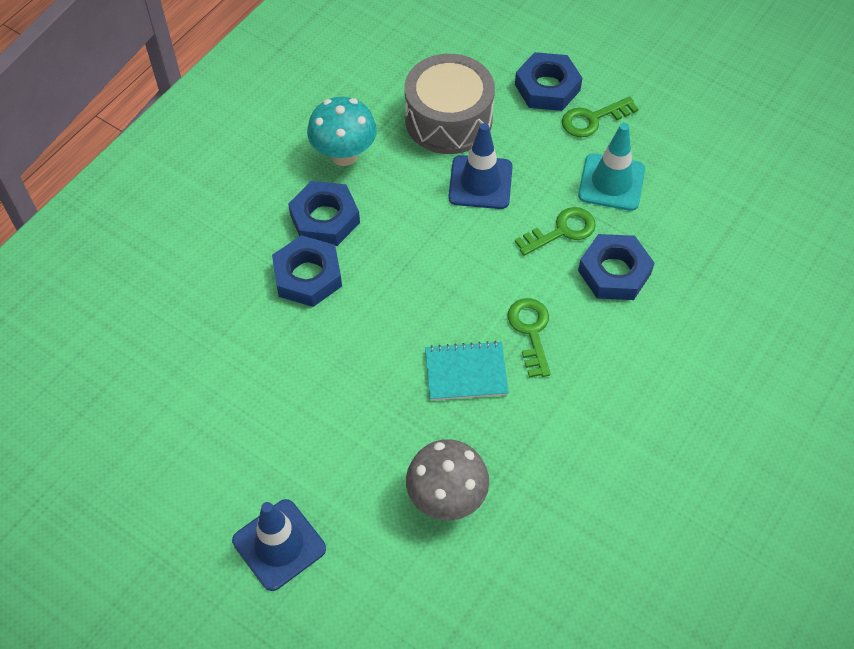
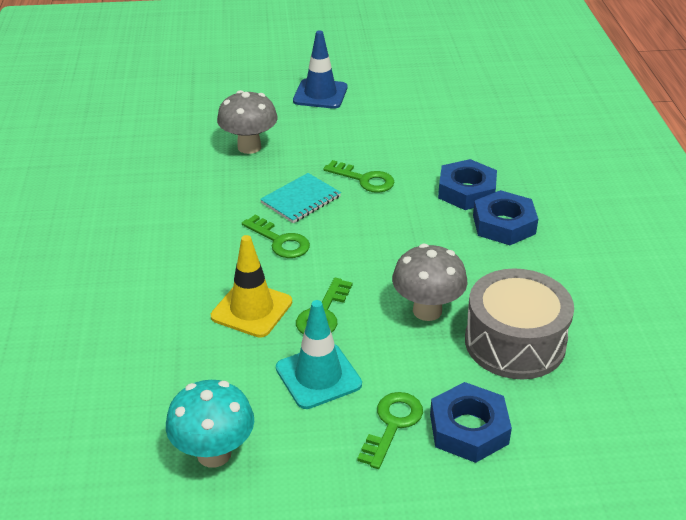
camera: 140 degrees right, 20 degrees down
(344, 155) = (552, 268): turquoise mushroom -> turquoise mushroom (214, 453)
(380, 358) = (364, 179): none -> green key
(480, 182) = (427, 310): blue traffic cone -> grey mushroom
(614, 272) = (252, 309): blue nut -> yellow traffic cone

